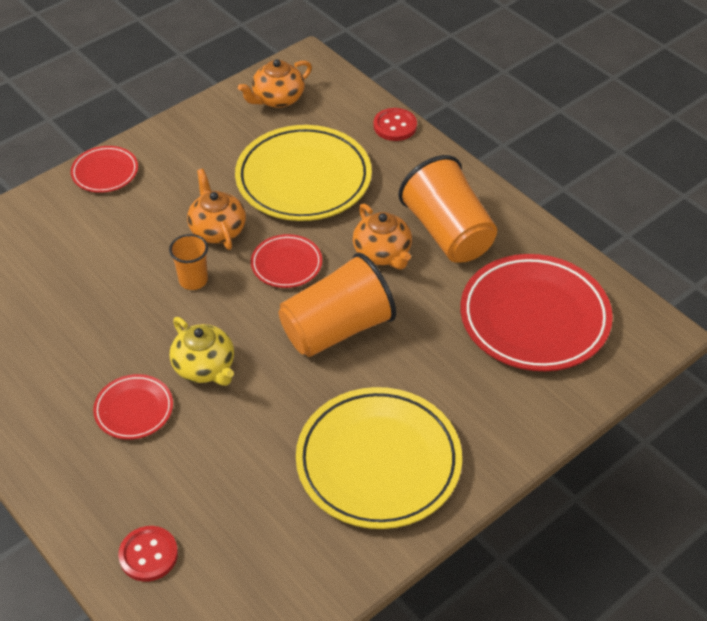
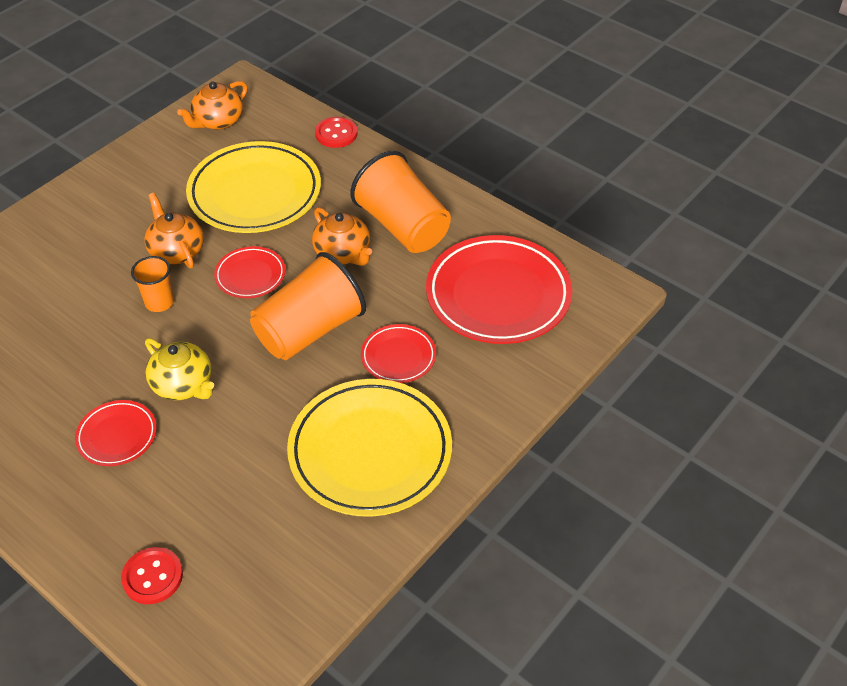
camera: 10 degrees left, 0 degrees up
(105, 172) = (55, 210): red plate -> red plate (398, 356)

